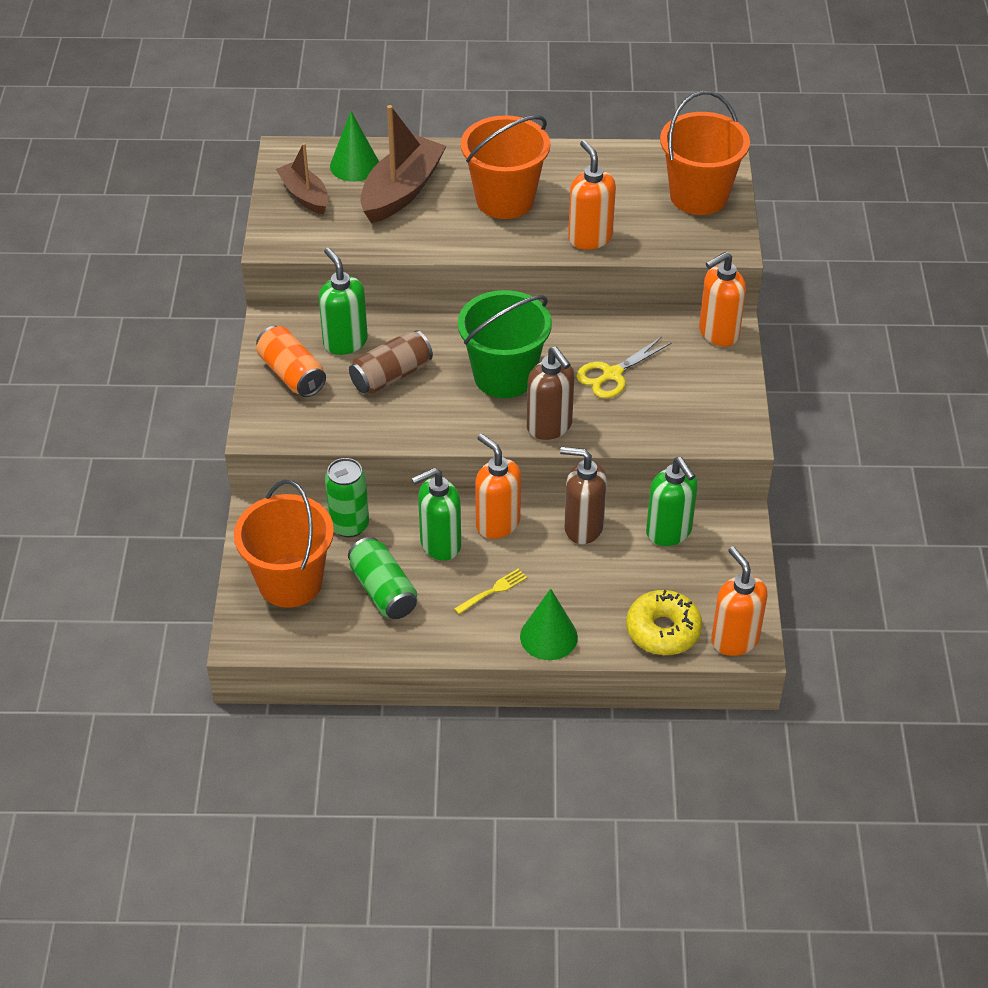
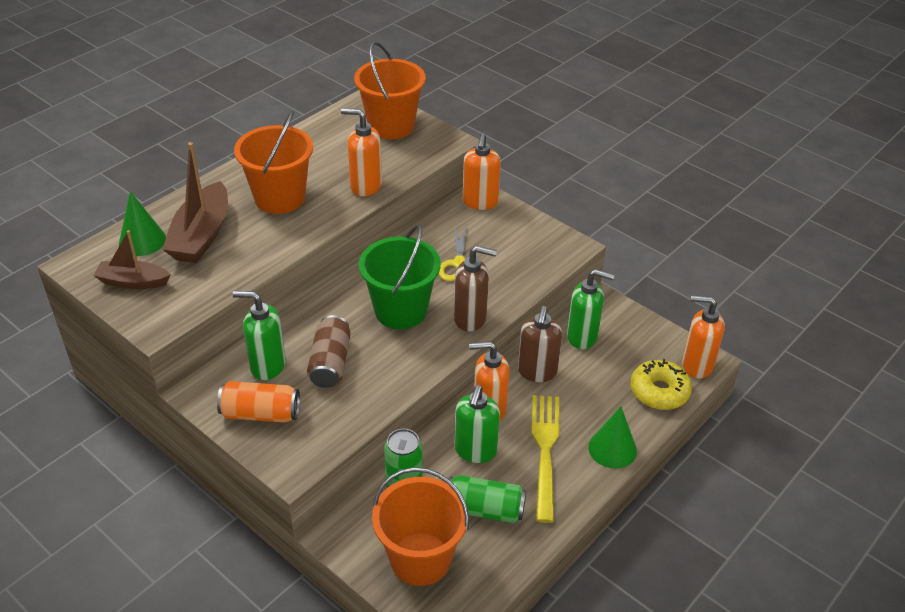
camera: 50 degrees left, 5 degrees down
(401, 191) = (201, 235): brown boat -> brown boat turned 150 degrees counterclockwise
(493, 591) = (545, 451): yellow fork -> yellow fork, size x2.21
(583, 527) = (537, 372): brown soap dispenser -> brown soap dispenser turned 45 degrees counterclockwise

